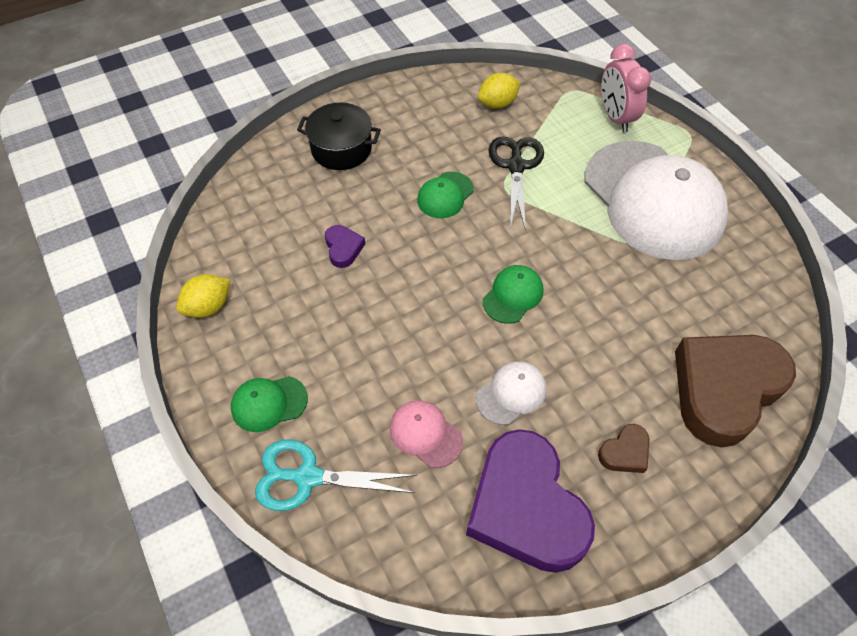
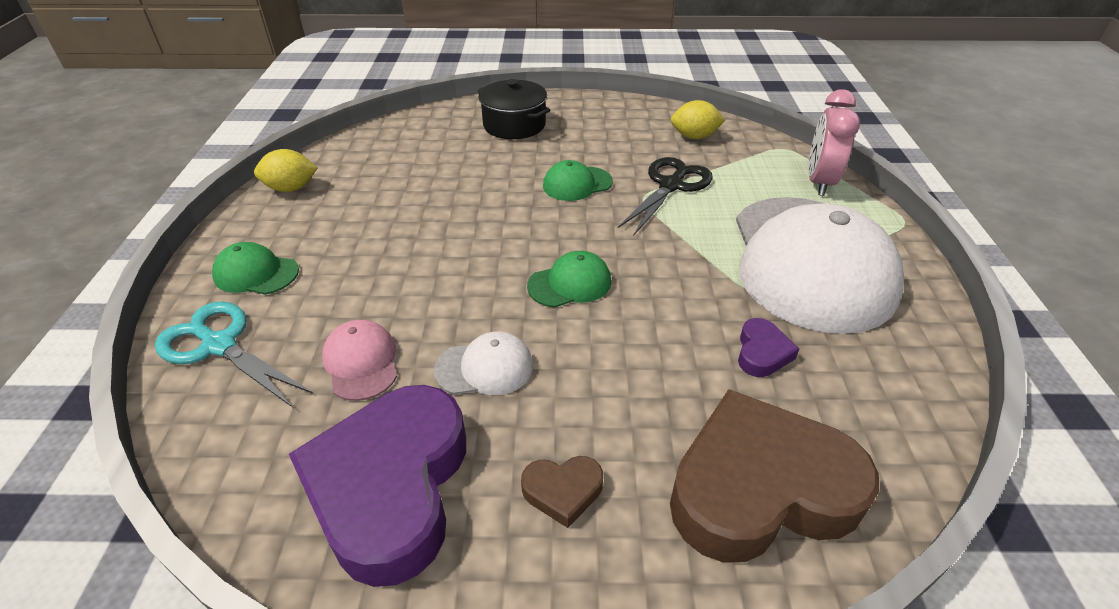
camera: 30 degrees right, 15 degrees down
(343, 248) = (443, 189): purple heart -> purple heart (762, 352)

